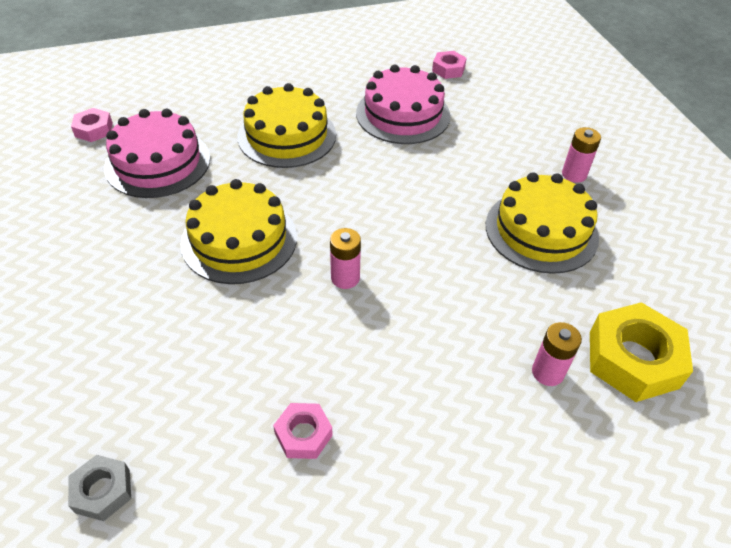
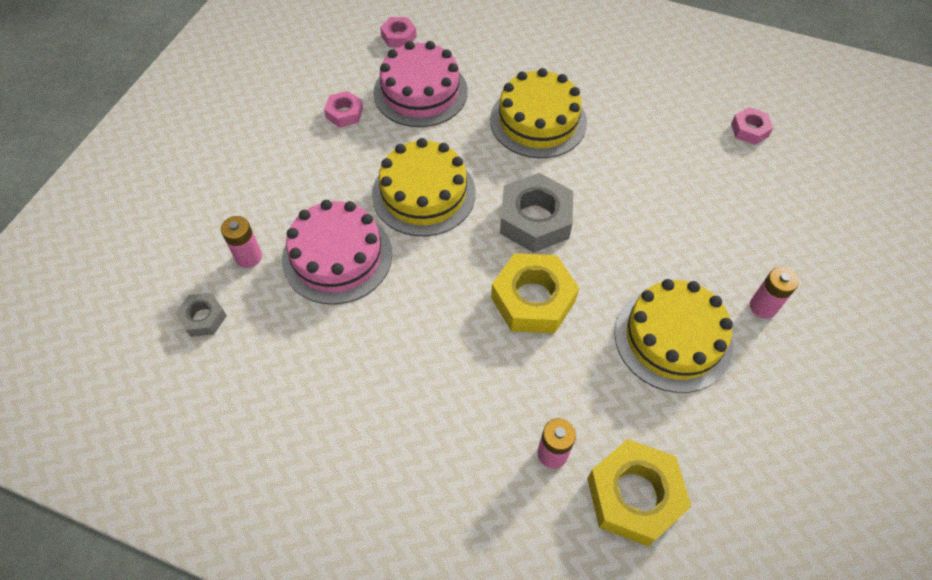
camera: 40 degrees right, 10 degrees up
(303, 434) = (341, 369): pink nut -> pink nut (344, 113)
(345, 278) = (472, 274): pink battery -> pink battery (249, 257)
(356, 207) = (535, 220): none -> grey nut
(403, 114) = (658, 154): pink cake -> pink cake (337, 256)
(415, 267) = (533, 299): none -> yellow nut

